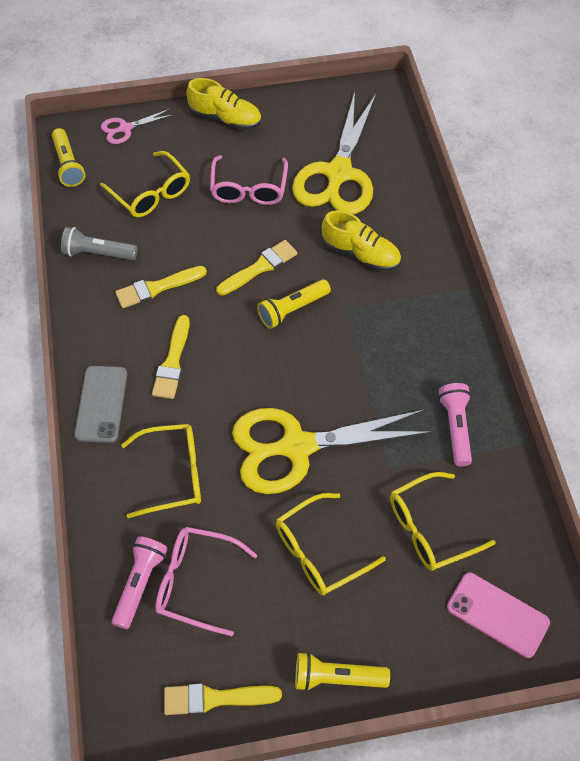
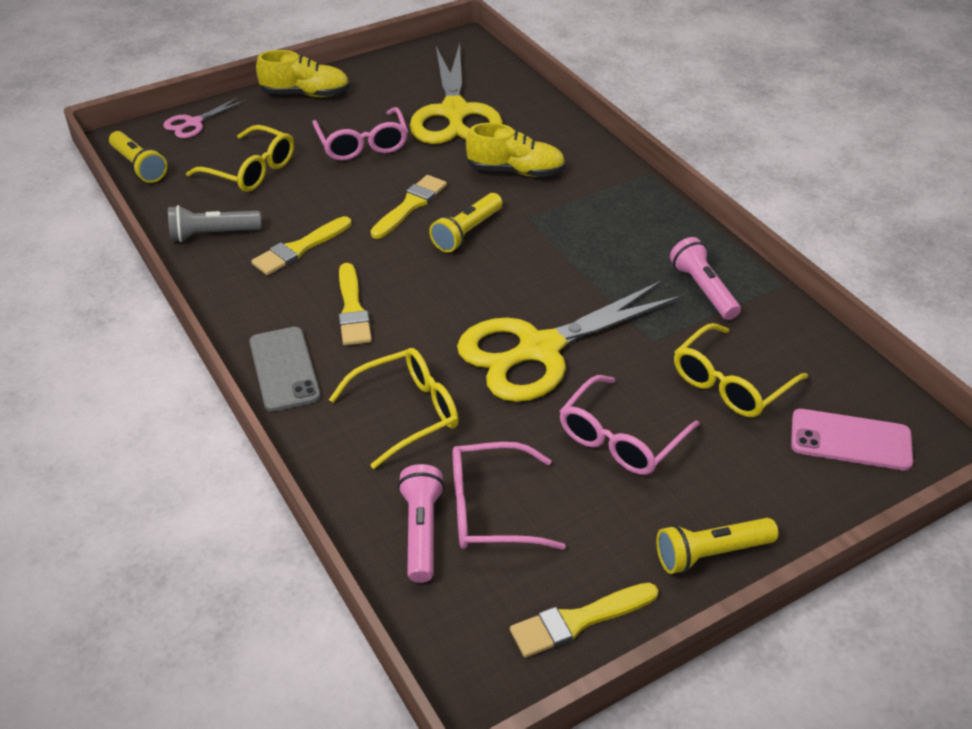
camera: 20 degrees left, 15 degrees down
(319, 552) = (620, 439): yellow glasses -> pink glasses

